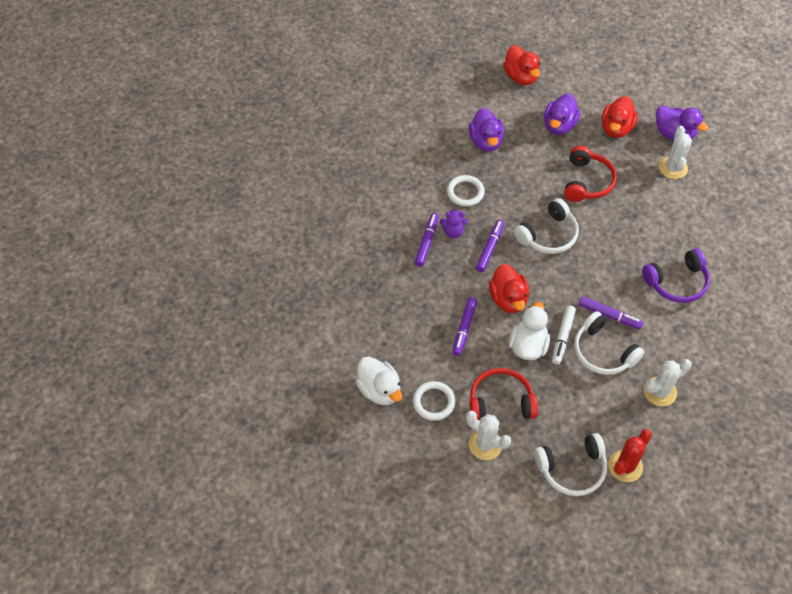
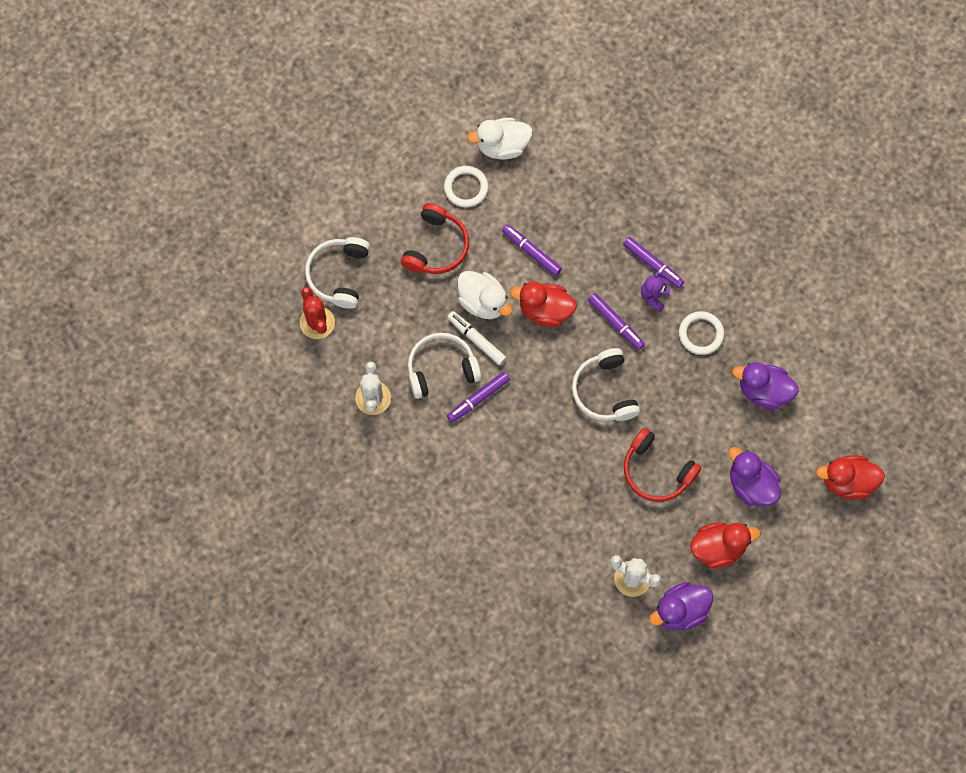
camera: 115 degrees right, 15 degrees up
(485, 444) = (401, 212): white cactus -> none
(616, 128) = (718, 548): red duck -> red duck turned 120 degrees clockwise
(677, 282) = (483, 489): purple headphones -> none

